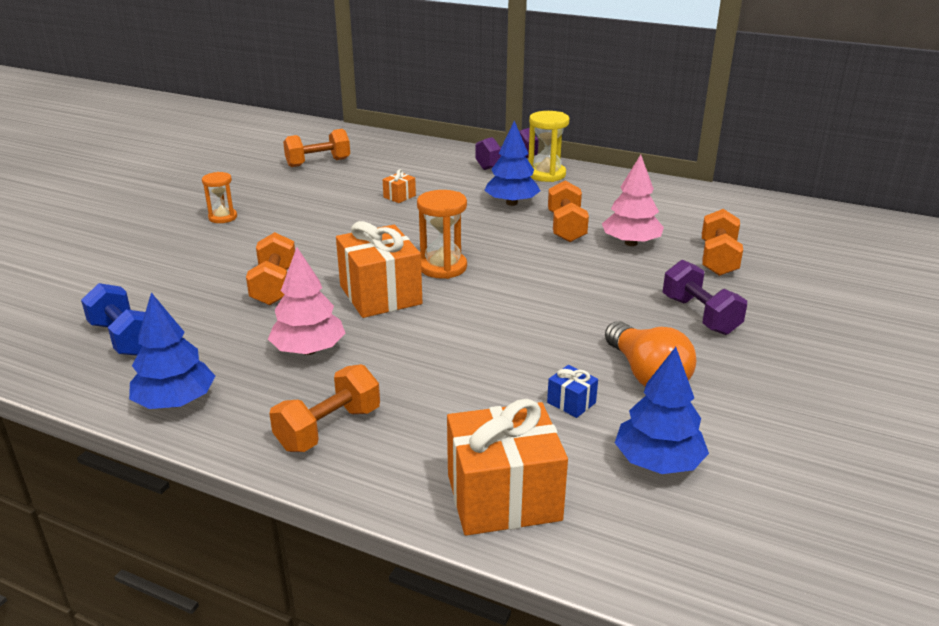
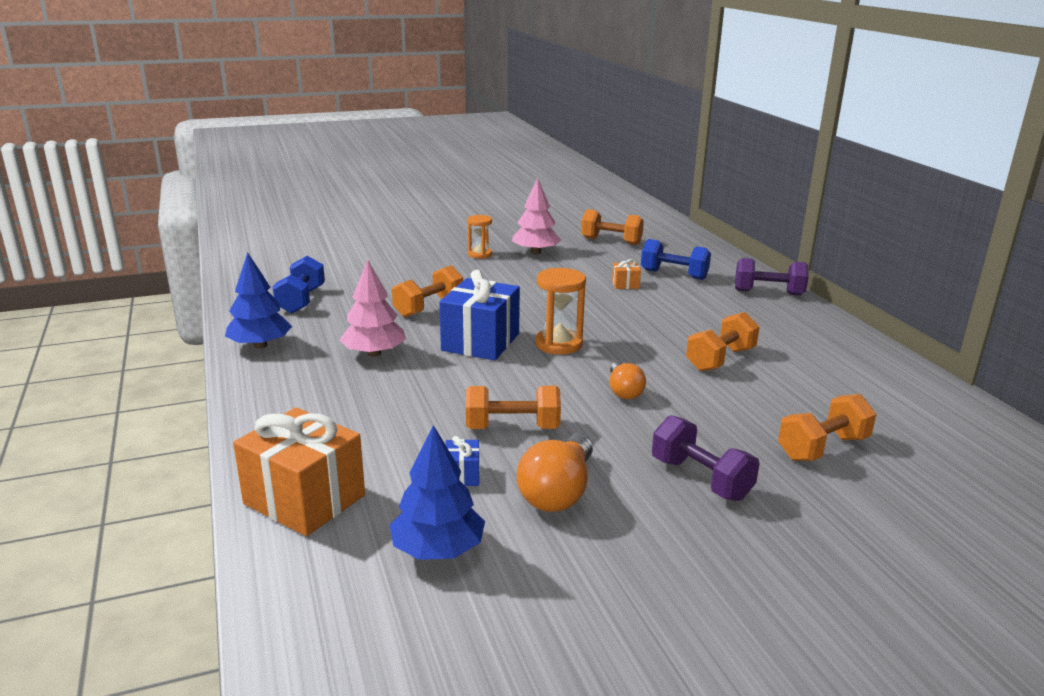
camera: 45 degrees right, 5 degrees down
(329, 429) = (298, 402): orange dumbbell -> orange dumbbell (512, 428)
(380, 295) = (480, 342): orange gift -> blue gift
(419, 174) = (674, 275): none -> blue dumbbell
(511, 203) = (709, 323): blue tree -> none
(546, 174) = (789, 314): yellow hourglass -> none
(552, 281) = (624, 391): none -> orange light bulb
(631, 243) = (757, 396): pink tree -> pink tree (536, 252)
(700, 315) = (700, 479): purple dumbbell -> purple dumbbell turned 60 degrees counterclockwise

